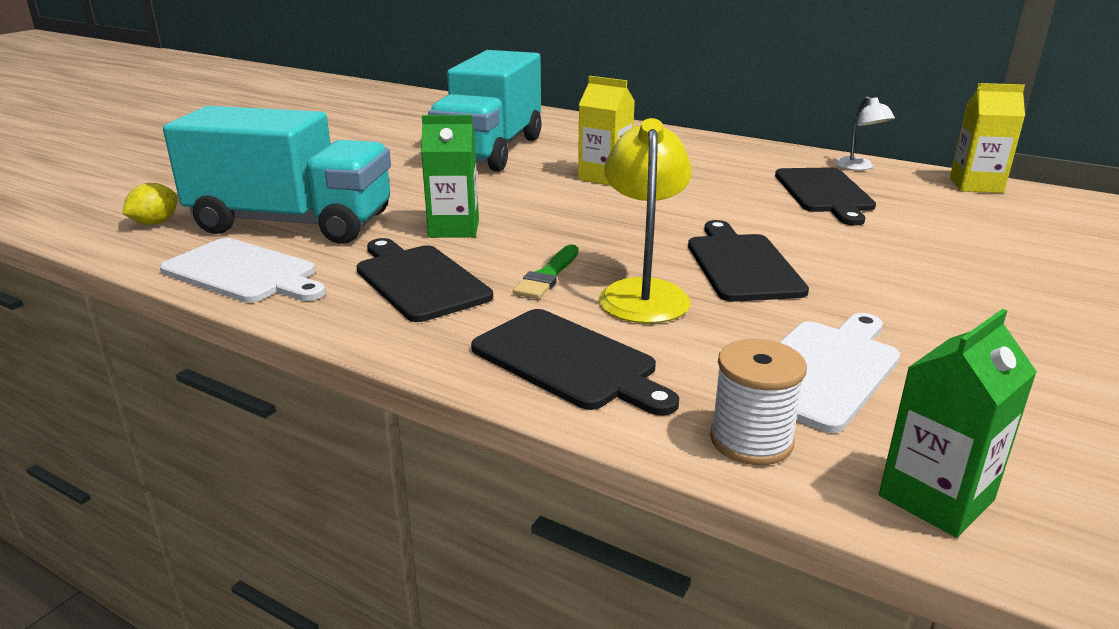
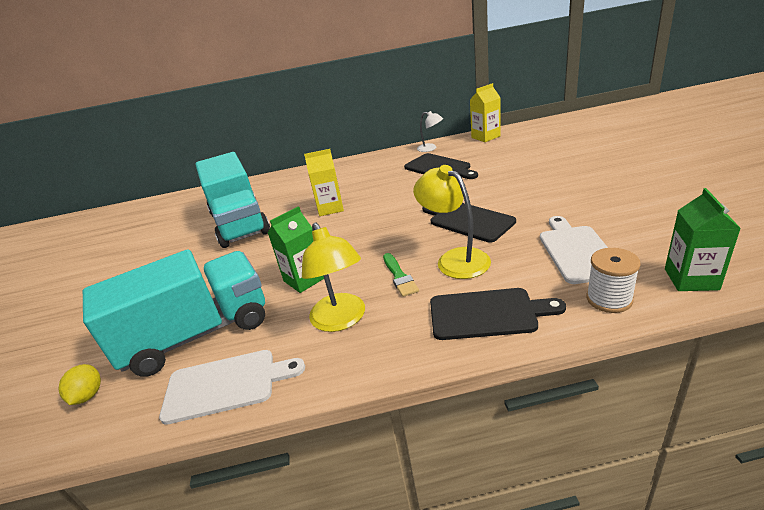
camera: 35 degrees left, 5 degrees up
(419, 280) = (341, 320): black cutting board -> yellow lamp

